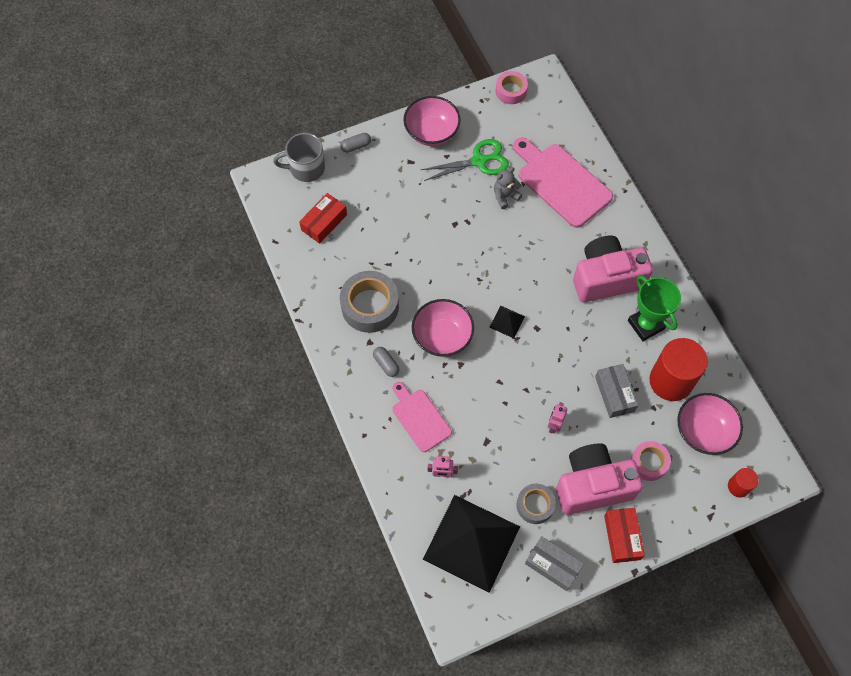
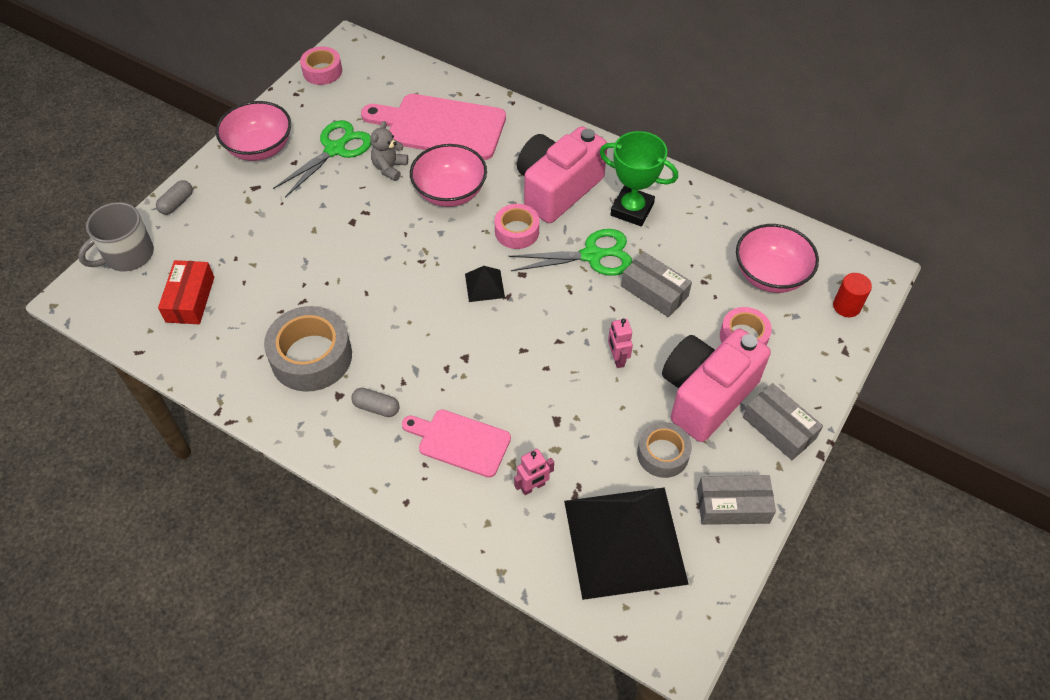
camera: 35 degrees left, 10 degrees down
(442, 337) = (422, 341): pink bowl -> pink bowl (450, 192)
(555, 295) = (517, 231): none -> pink tape
(592, 343) = (592, 255): none -> green scissors
(622, 537) = (779, 428): red box -> grey box
(670, 381) = (699, 247): red cylinder -> none

